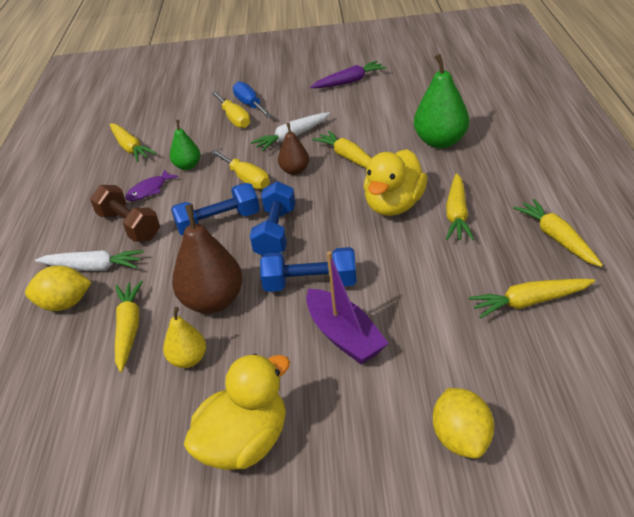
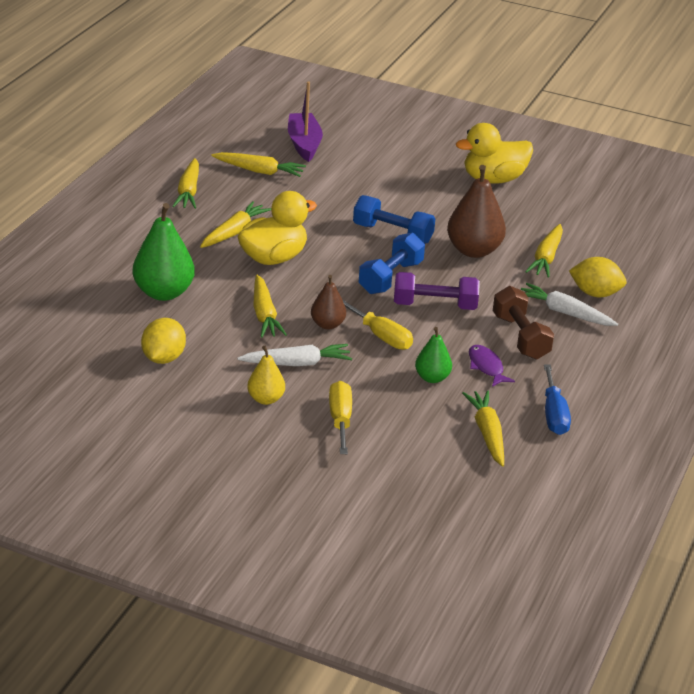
camera: 160 degrees left, 5 degrees down
(149, 190) = (486, 367): purple fish -> purple fish turned 90 degrees counterclockwise
(188, 360) = (509, 226): yellow pear -> yellow pear (265, 399)
(218, 223) = (434, 305): blue dumbbell -> purple dumbbell
(246, 179) = (381, 336): yellow screwdriver -> yellow screwdriver turned 150 degrees clockwise
(250, 105) = (306, 434): blue screwdriver -> blue screwdriver (554, 414)
(344, 336) = (395, 199): purple boat -> purple boat (304, 144)
(349, 82) = (158, 412): purple carrot -> none
(461, 439) = (372, 141): yellow lemon -> yellow lemon (163, 358)

